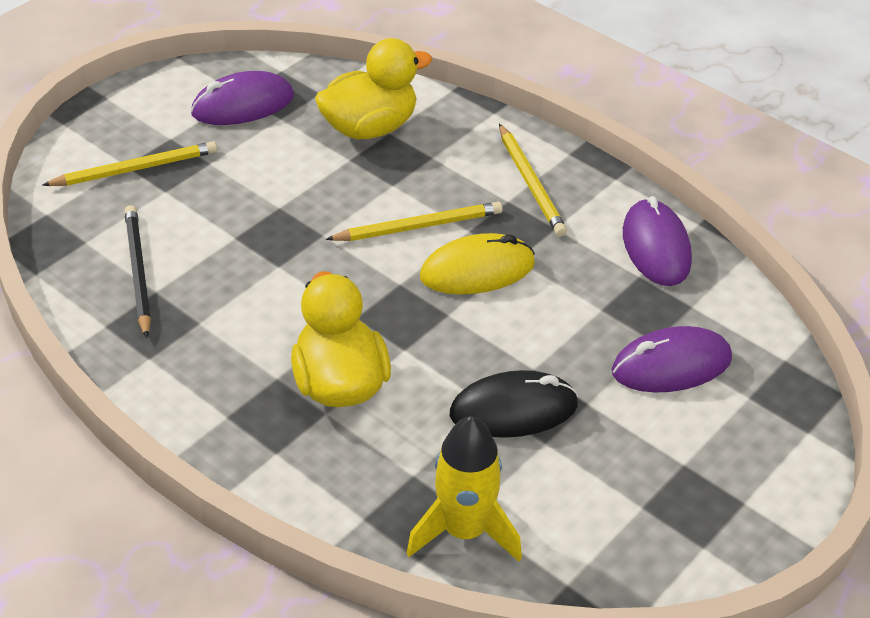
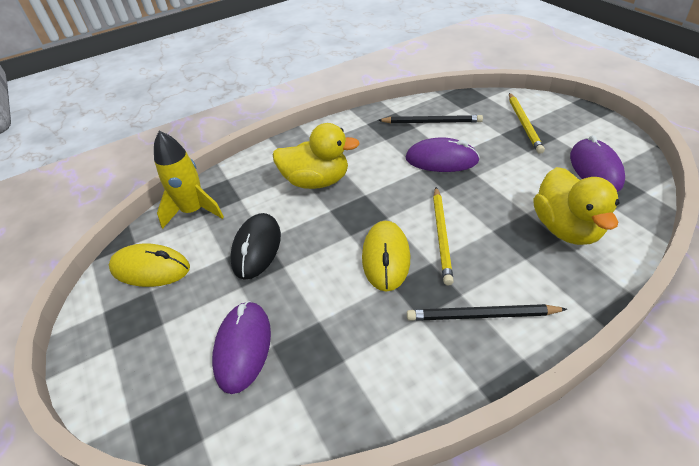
camera: 115 degrees right, 0 degrees up
(531, 183) = (481, 315): yellow pencil -> black pencil
(607, 528) = (150, 269): none -> yellow mouse
(656, 247) = (374, 387): purple mouse -> purple mouse (441, 160)

